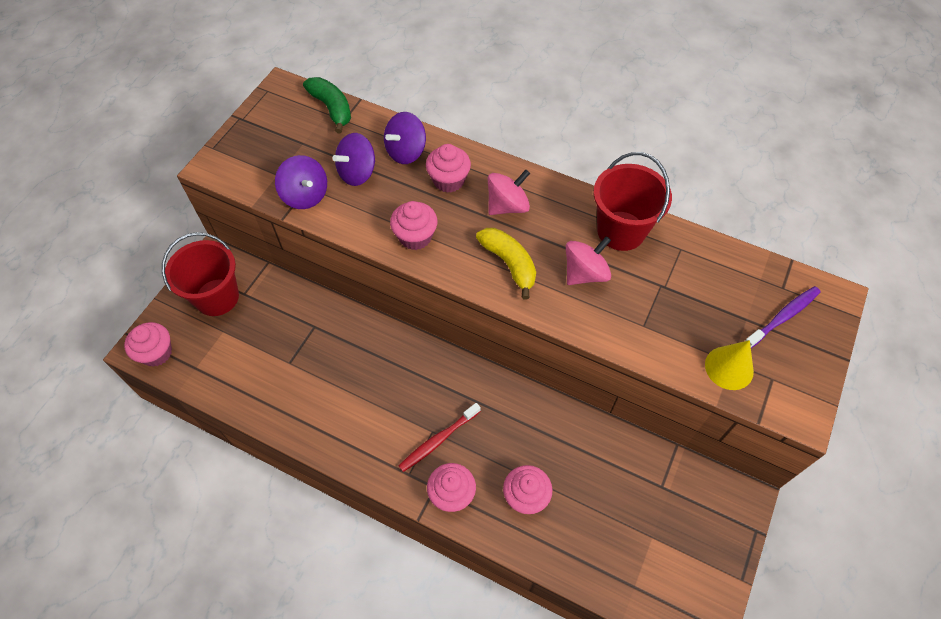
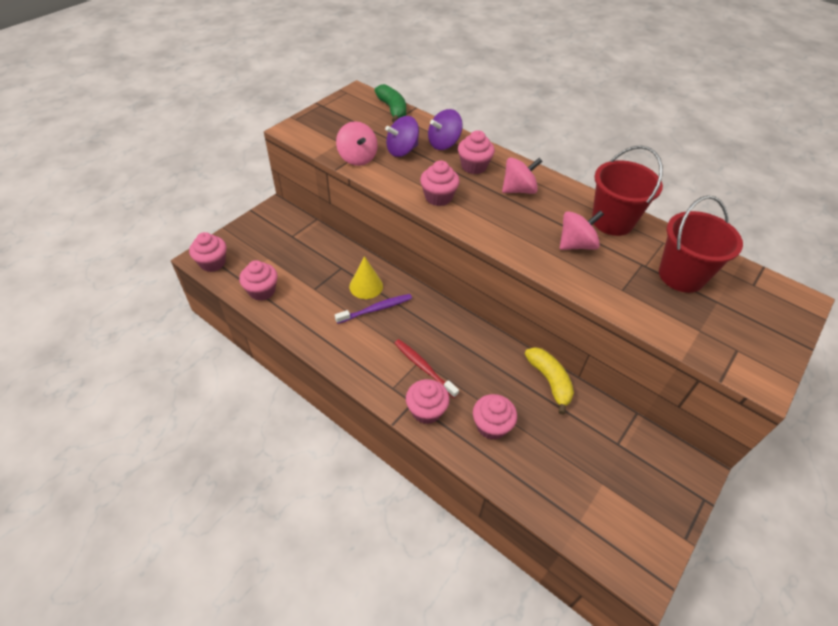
camera: 10 degrees right, 10 degrees down
(217, 297) = (270, 235): red bucket -> red bucket (681, 276)
(227, 379) = (262, 291): none -> pink cupcake
(305, 195) = (357, 158): purple spinning top -> pink spinning top
(438, 440) = (423, 367): red toothbrush -> red toothbrush turned 75 degrees clockwise
(509, 264) = (512, 227): yellow banana -> yellow banana (549, 381)
(729, 368) = (697, 334): yellow cone -> yellow cone (366, 286)
(783, 317) = (751, 306): purple toothbrush -> purple toothbrush (376, 309)

